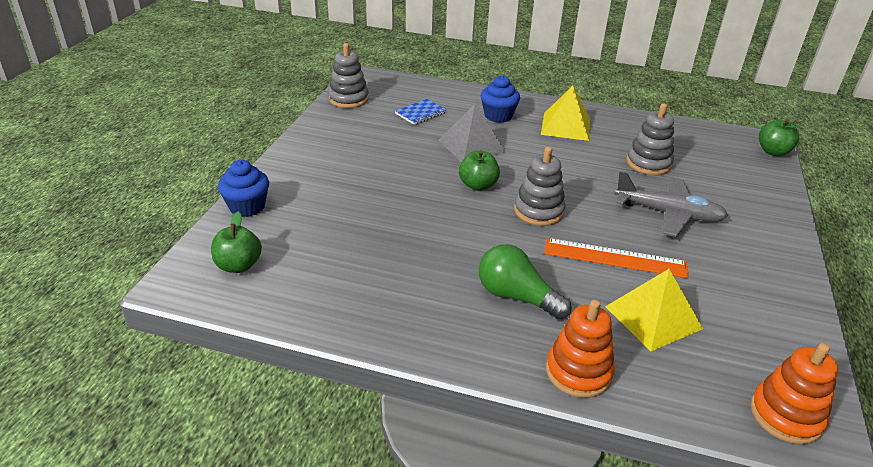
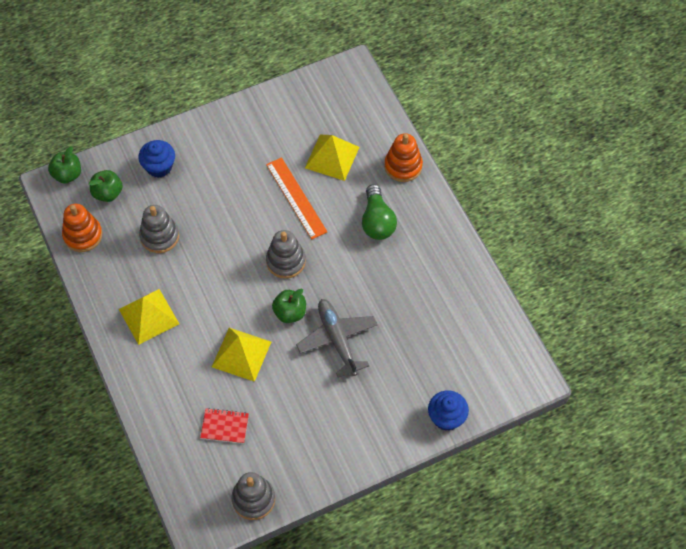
camera: 130 degrees left, 25 degrees up
(238, 265) = (492, 365): green apple -> green apple (108, 193)
(420, 113) = (224, 426): blue notebook -> red notebook
(471, 146) = (241, 354): grey pyramid -> yellow pyramid
(498, 116) = (175, 371): blue cupcake -> blue cupcake (159, 167)
(669, 214) = (219, 195): grey plane -> grey plane (337, 339)
(786, 415) = (350, 84): orange stacking toy -> orange stacking toy (83, 235)

